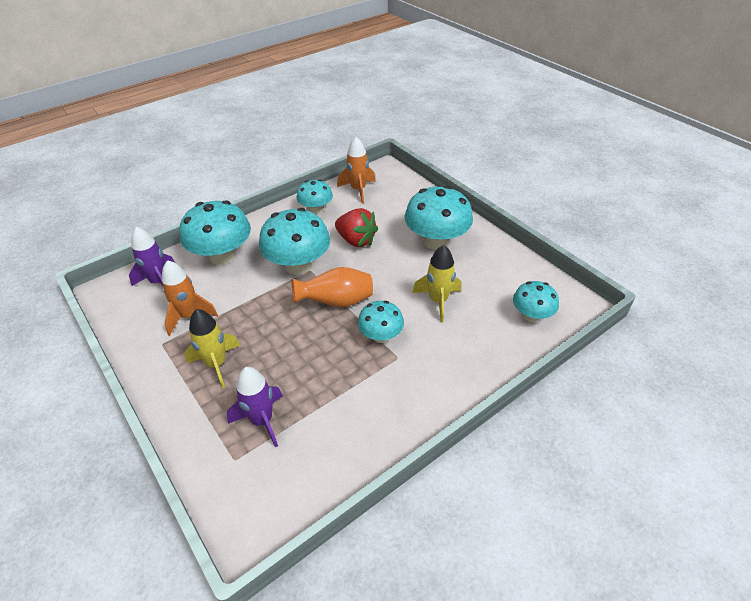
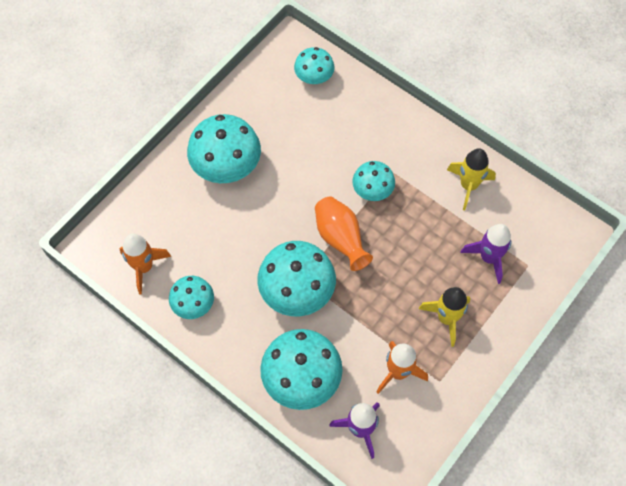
camera: 105 degrees left, 20 degrees up
(356, 240) = (242, 245): red strawberry -> none
(438, 301) = (315, 152): yellow rocket -> yellow rocket (468, 186)

